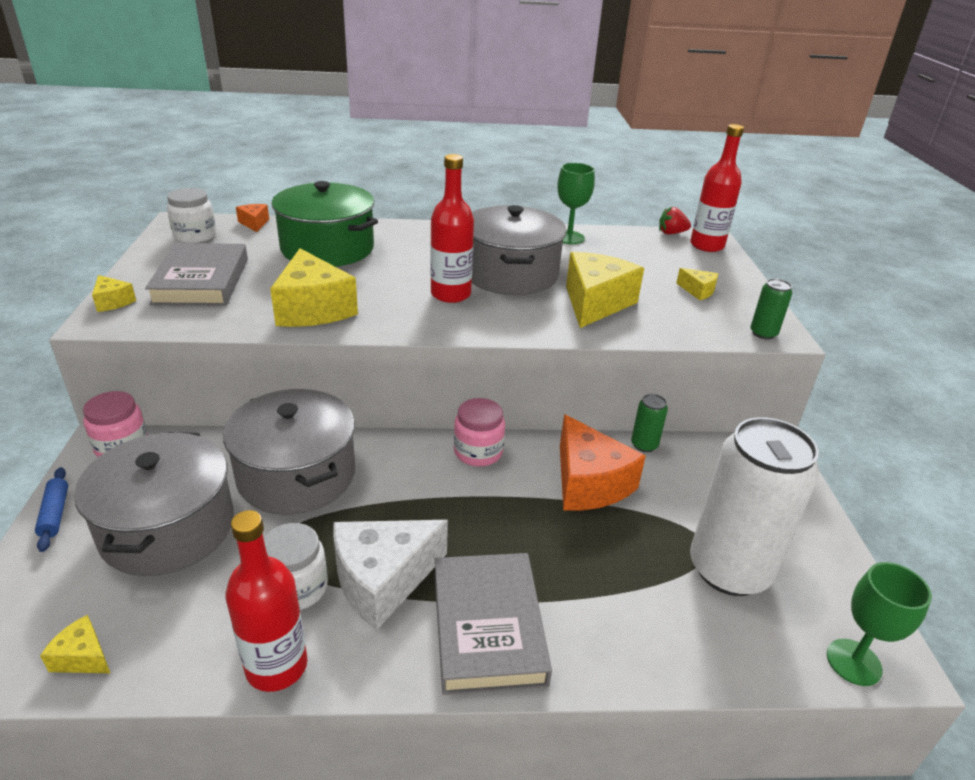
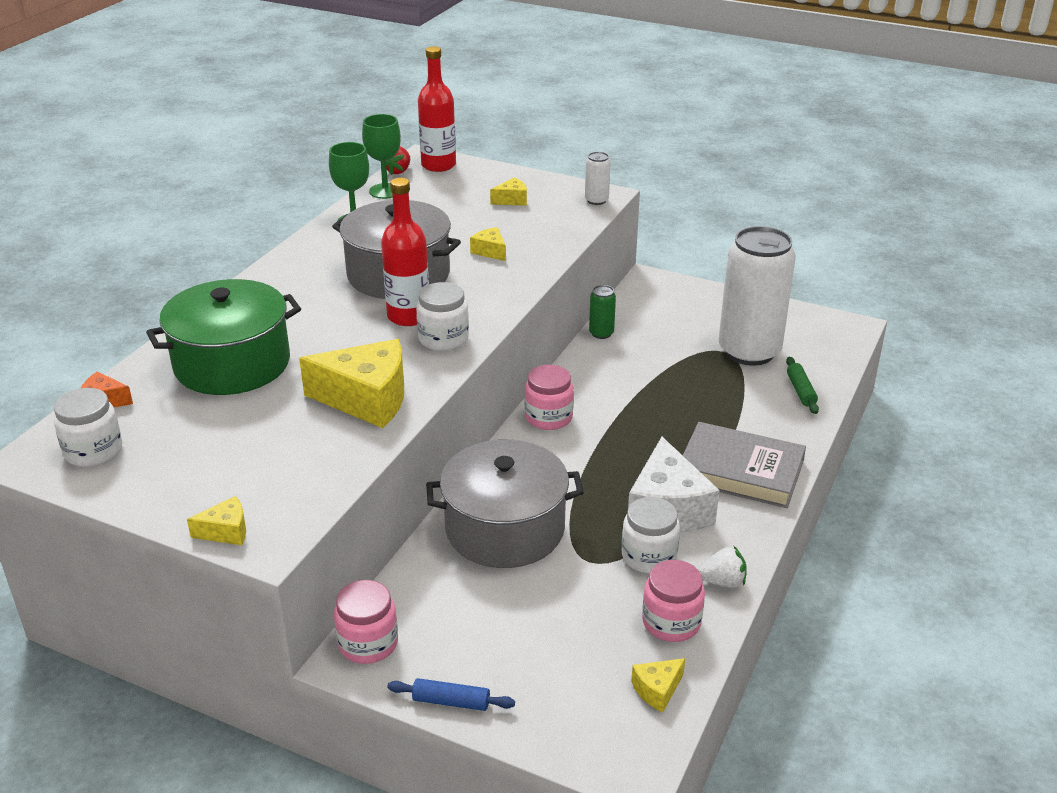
camera: 60 degrees left, 0 degrees up
(168, 528) = (526, 623): grey pot -> none
(194, 638) = (671, 622): none -> pink jar
(201, 281) = (232, 462): grey book -> none
(276, 666) = (723, 582): red bottle -> white strawberry
(429, 318) = (443, 339): none -> white jar
(589, 483) = (626, 376): orange cheese -> none
(595, 303) = (490, 251): yellow cheese -> yellow cheese, size x0.47
(695, 644) = (801, 391): none -> green rolling pin
(763, 333) = (596, 200): green can -> white can
(853, 662) = (843, 340): green goblet -> green goblet (385, 191)

